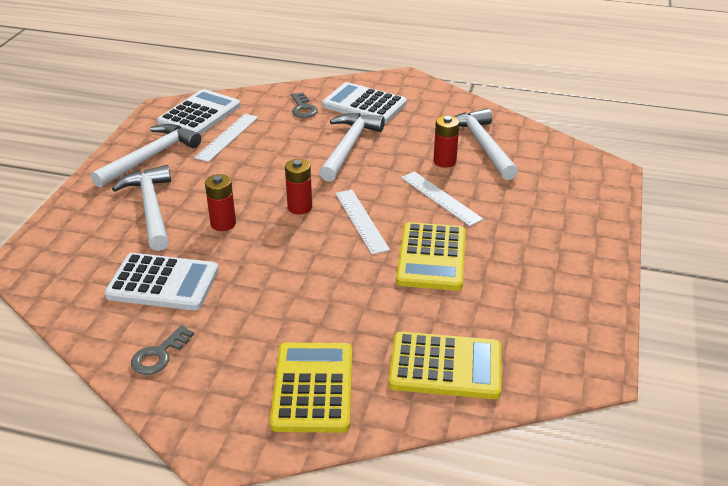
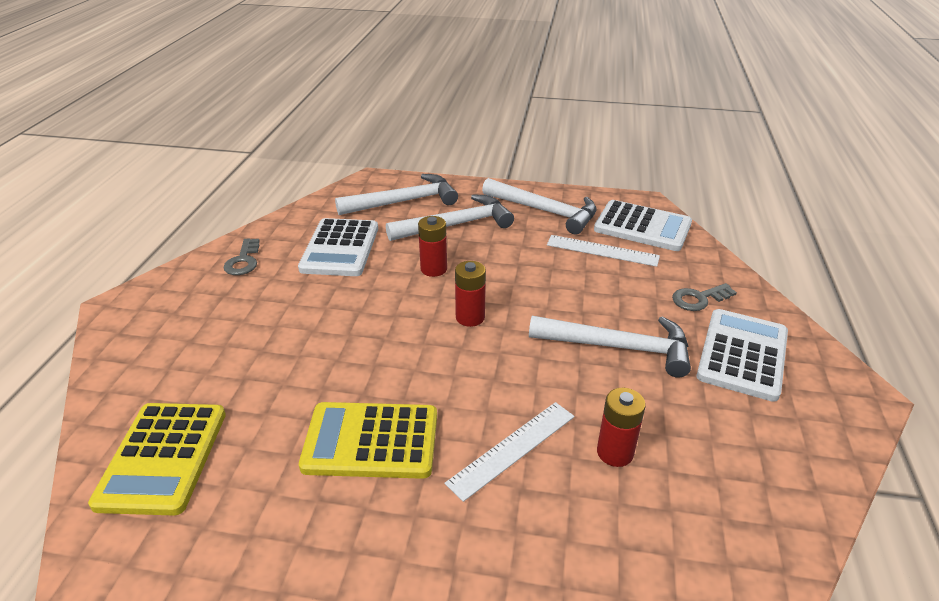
camera: 85 degrees right, 0 degrees up
(159, 355) = (243, 261): grey key -> grey key turned 120 degrees counterclockwise
(313, 387) = (170, 354): yellow calculator -> none
(361, 221) = (448, 369): white ruler -> none
(482, 145) = (686, 505): white hammer -> white hammer (404, 202)

